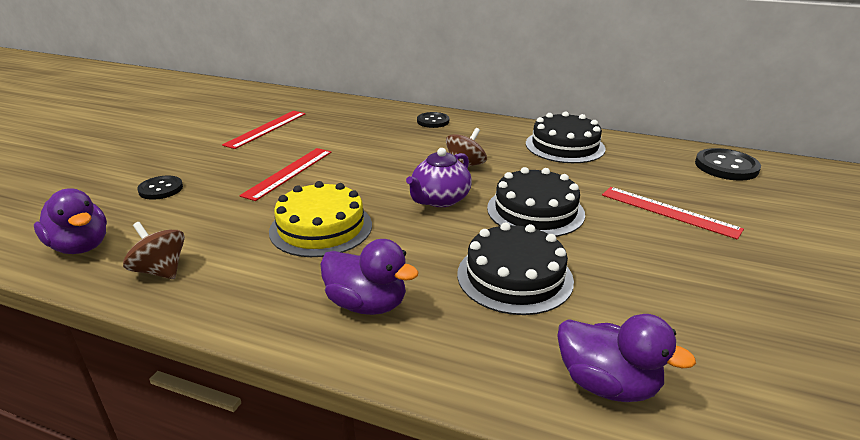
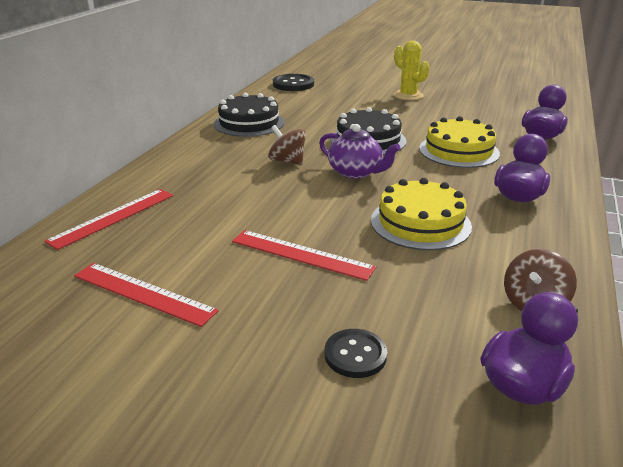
camera: 90 degrees left, 0 degrees up
(433, 121) = (166, 175): black button -> none
(514, 277) = (459, 151): black cake -> yellow cake
(669, 211) = (360, 105): red ruler -> red ruler (113, 217)
(750, 256) = (408, 96): none -> yellow cactus

